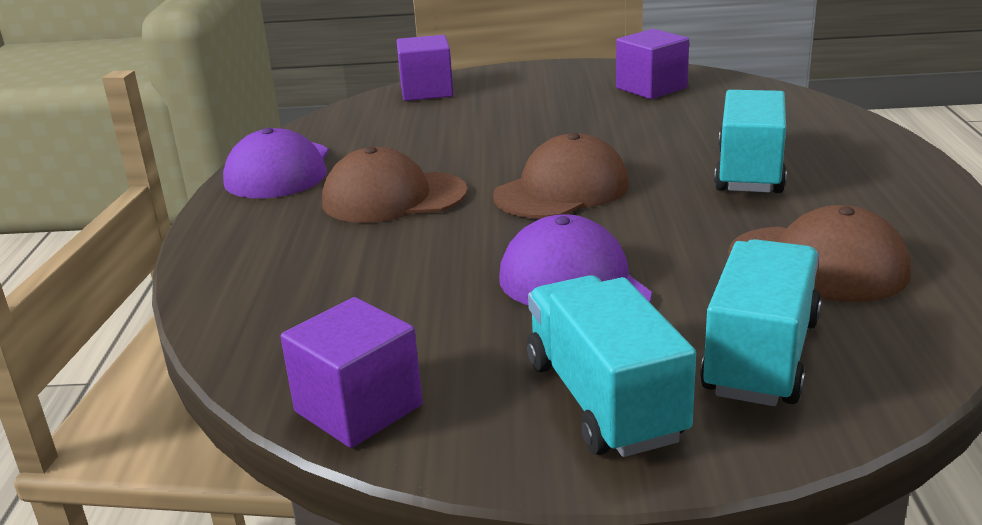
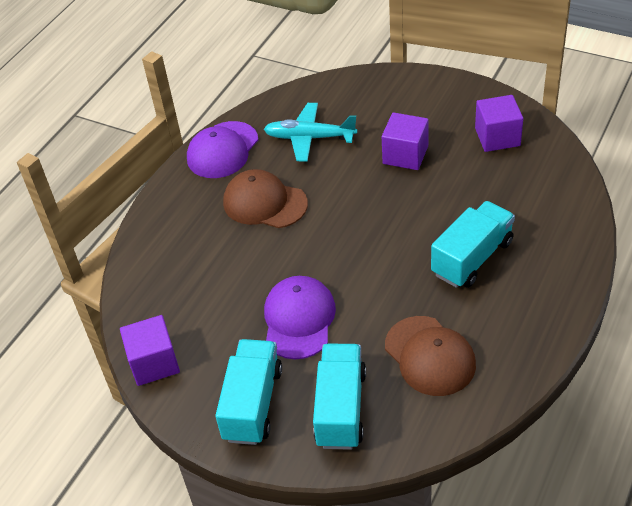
camera: 30 degrees right, 20 degrees up
(404, 136) = (309, 138): none -> turquoise plane
(426, 91) = (356, 87): purple cube -> purple cube (405, 155)
(562, 190) = (355, 233): brown cap -> none
(761, 356) = (341, 408): turquoise truck -> turquoise truck turned 45 degrees counterclockwise

